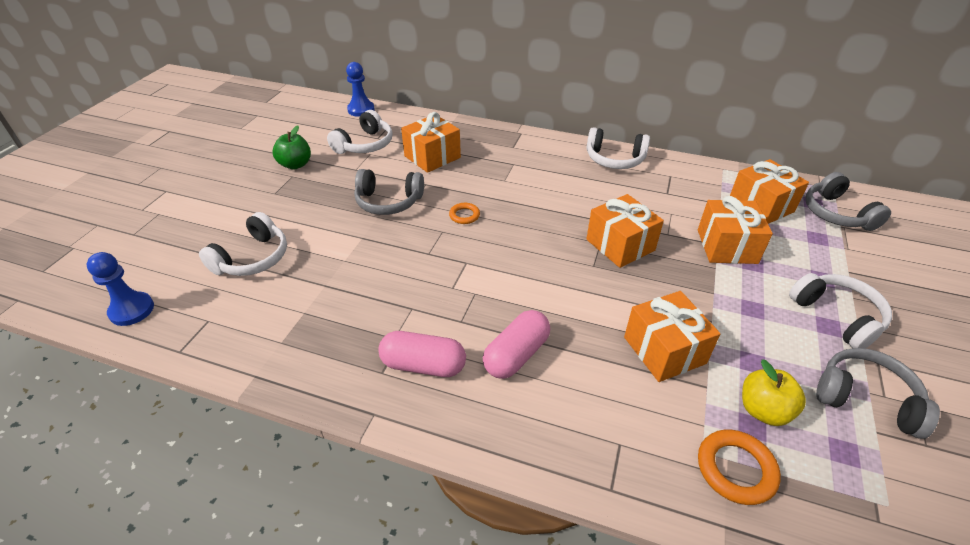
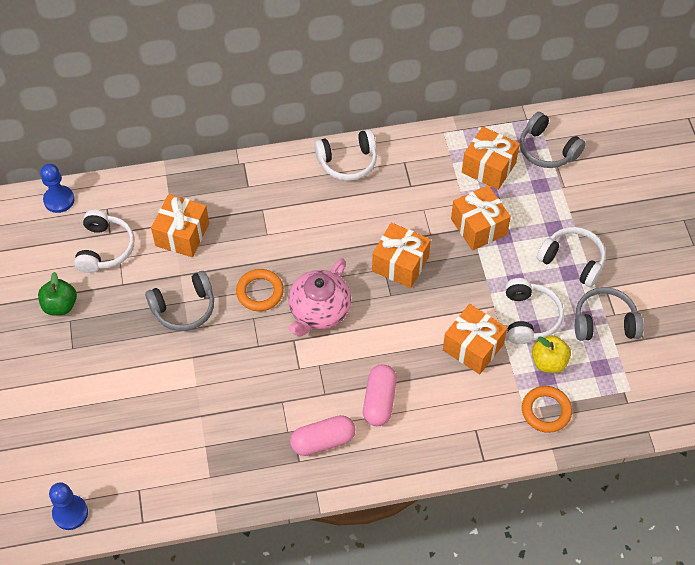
camera: 30 degrees left, 15 degrees up
(253, 258) = (120, 422): white headphones -> white headphones (529, 317)
(464, 215) = (260, 292): orange ring -> orange ring, size x1.64
(509, 250) = (319, 311): none -> pink teapot

